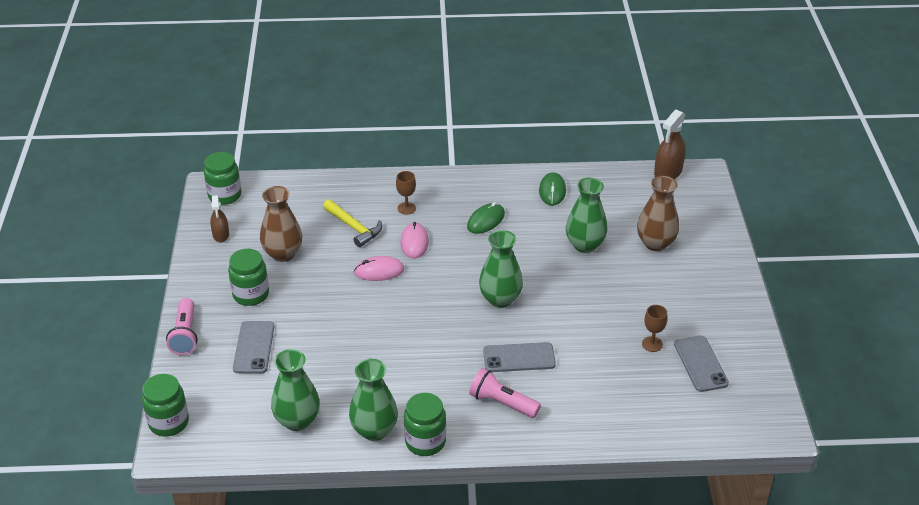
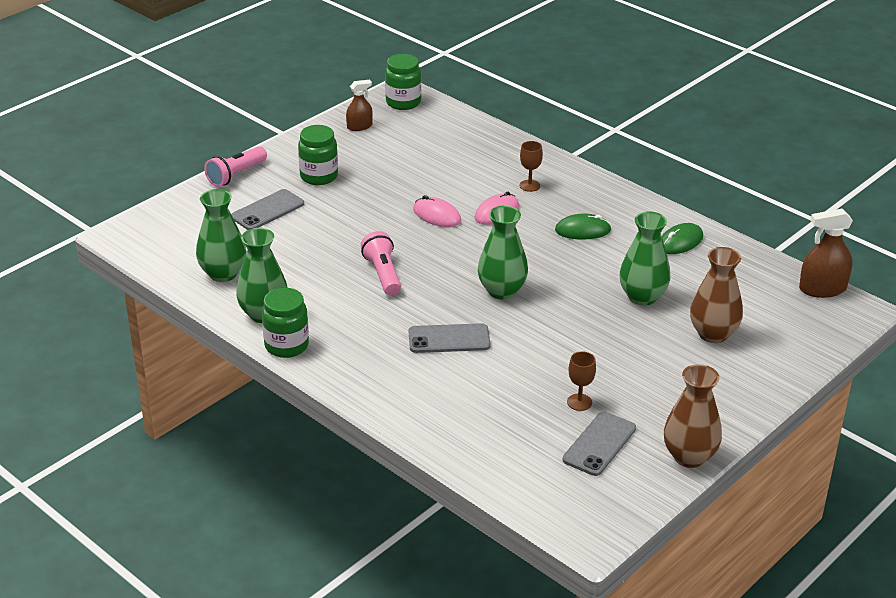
camera: 45 degrees right, 5 degrees down
(169, 422) = (143, 221): green jar -> none
(221, 235) = (359, 126): brown spray bottle -> brown spray bottle turned 150 degrees counterclockwise
(283, 254) = (384, 163): brown vase -> brown vase (689, 456)
(354, 227) = (465, 176): yellow hammer -> none
(502, 403) = (385, 360): pink flashlight -> pink flashlight (383, 274)
(519, 358) = (449, 339): grey phone -> grey phone turned 45 degrees counterclockwise

